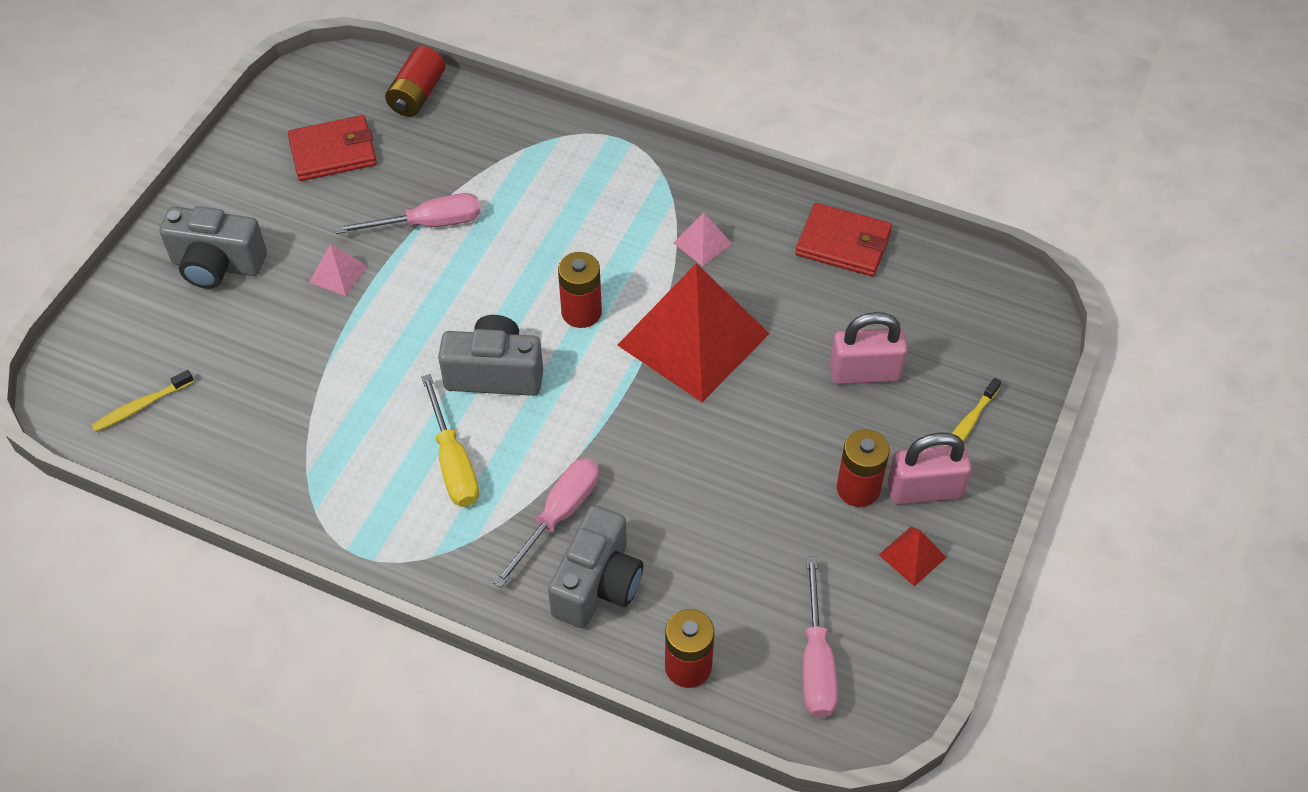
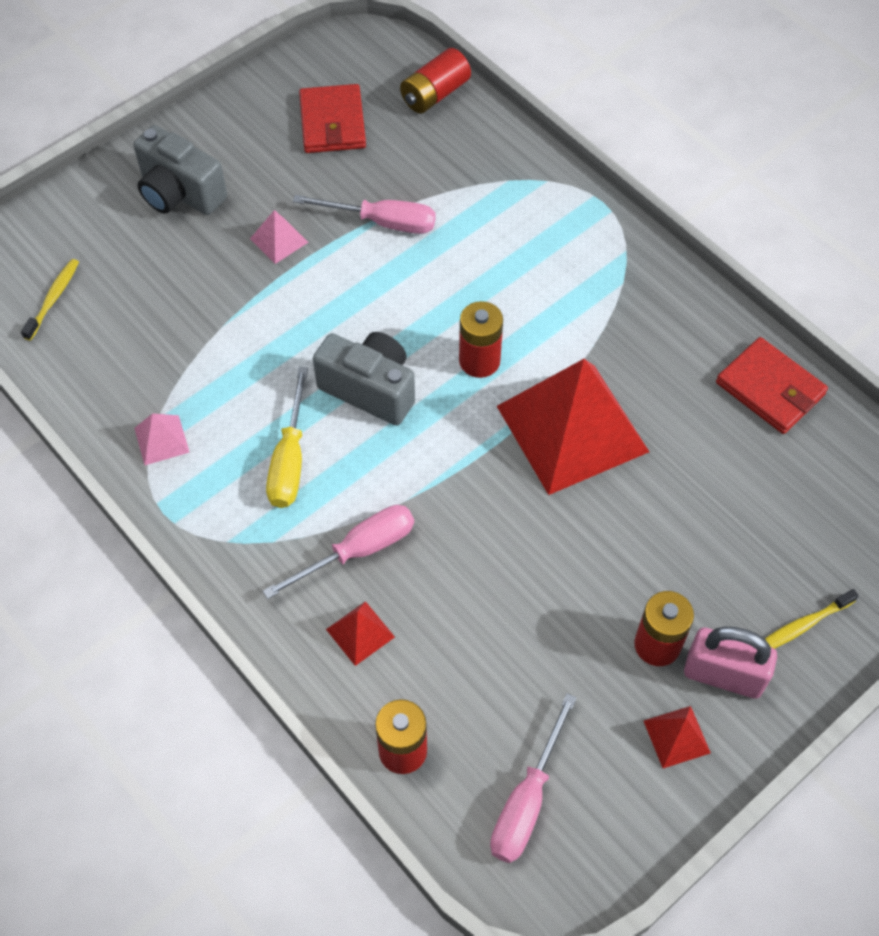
camera: 25 degrees right, 5 degrees up
(142, 406) = (53, 299): yellow toothbrush -> yellow toothbrush turned 120 degrees clockwise
(333, 152) = (332, 123): red wallet -> red wallet turned 75 degrees clockwise
(597, 584) = (360, 633): grey camera -> red pyramid
(702, 243) = (629, 336): pink pyramid -> pink pyramid (161, 440)
(865, 372) = (724, 529): pink padlock -> none

